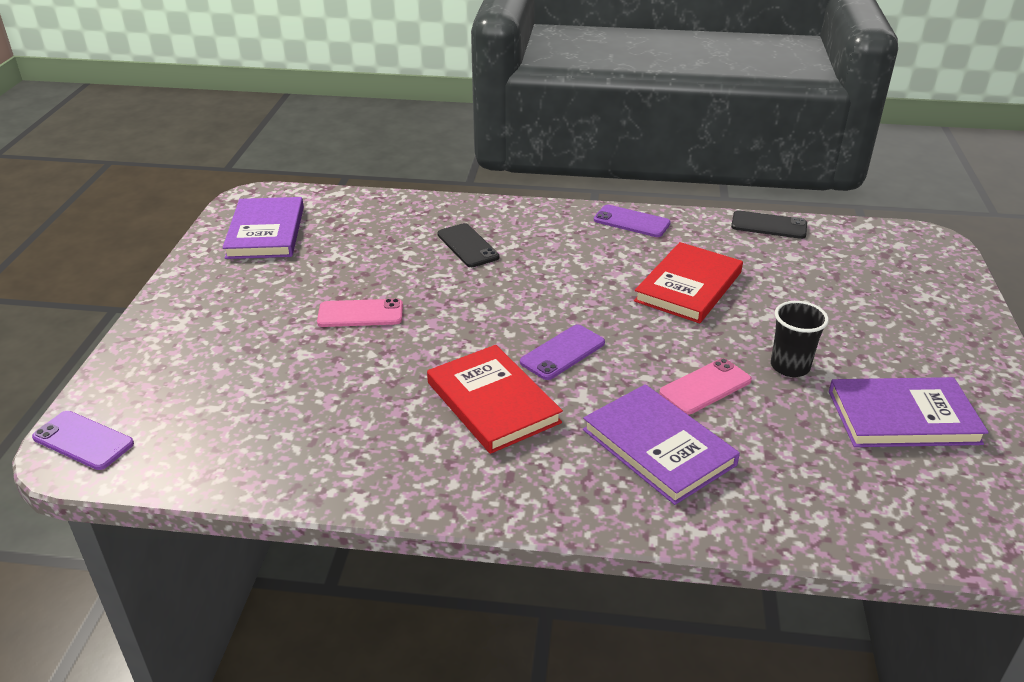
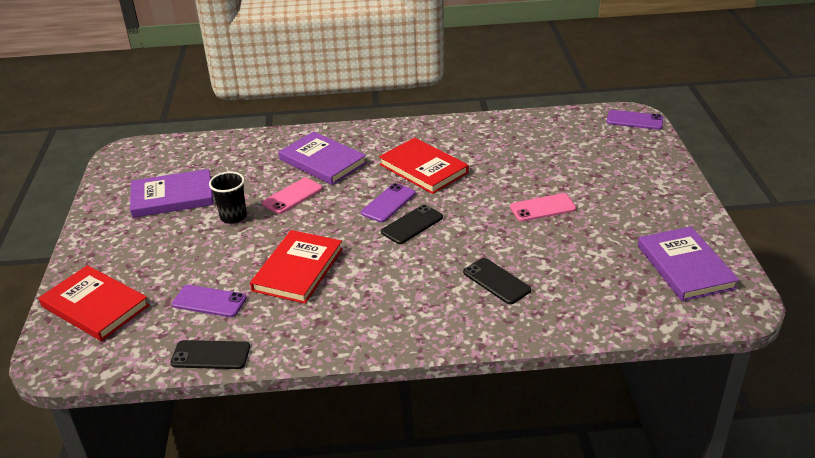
camera: 170 degrees right, 0 degrees up
(538, 318) = (412, 225): none -> black phone
(631, 222) = (350, 337): purple phone -> purple phone (209, 301)
(921, 282) = (95, 306): none -> red book

